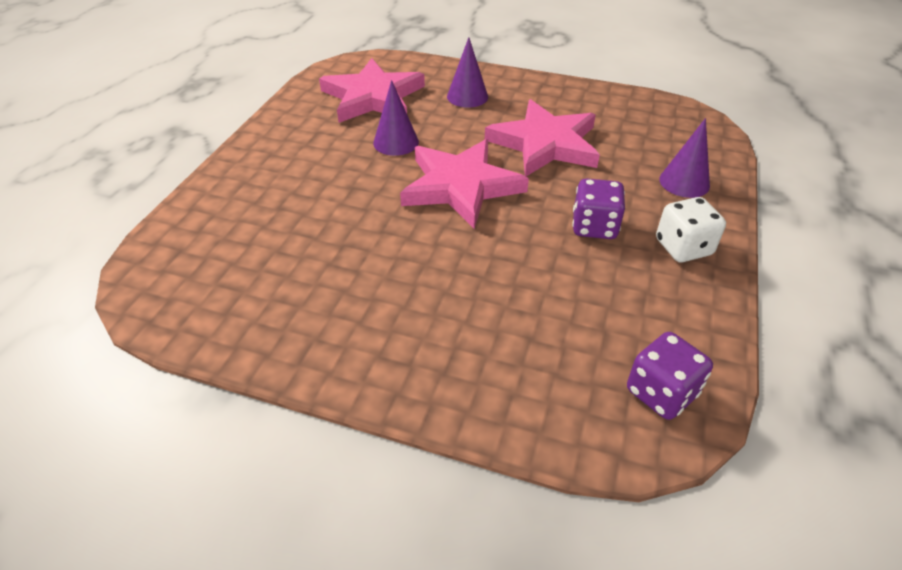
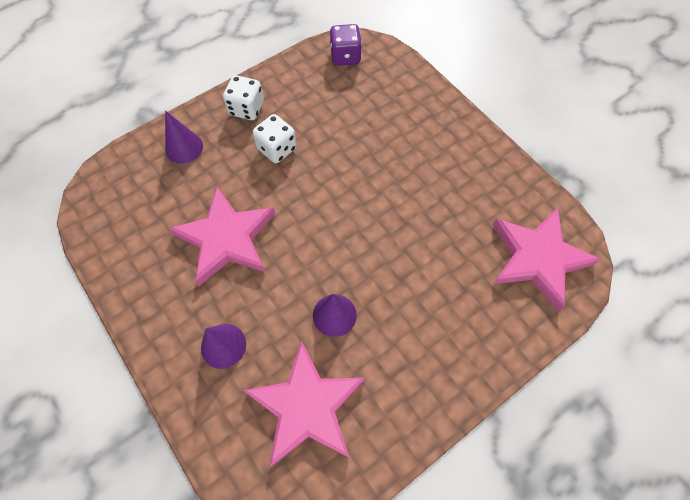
camera: 145 degrees left, 20 degrees up
(460, 186) = (325, 231): pink star -> pink star (538, 258)
(594, 227) = (277, 149): purple dice -> white dice

